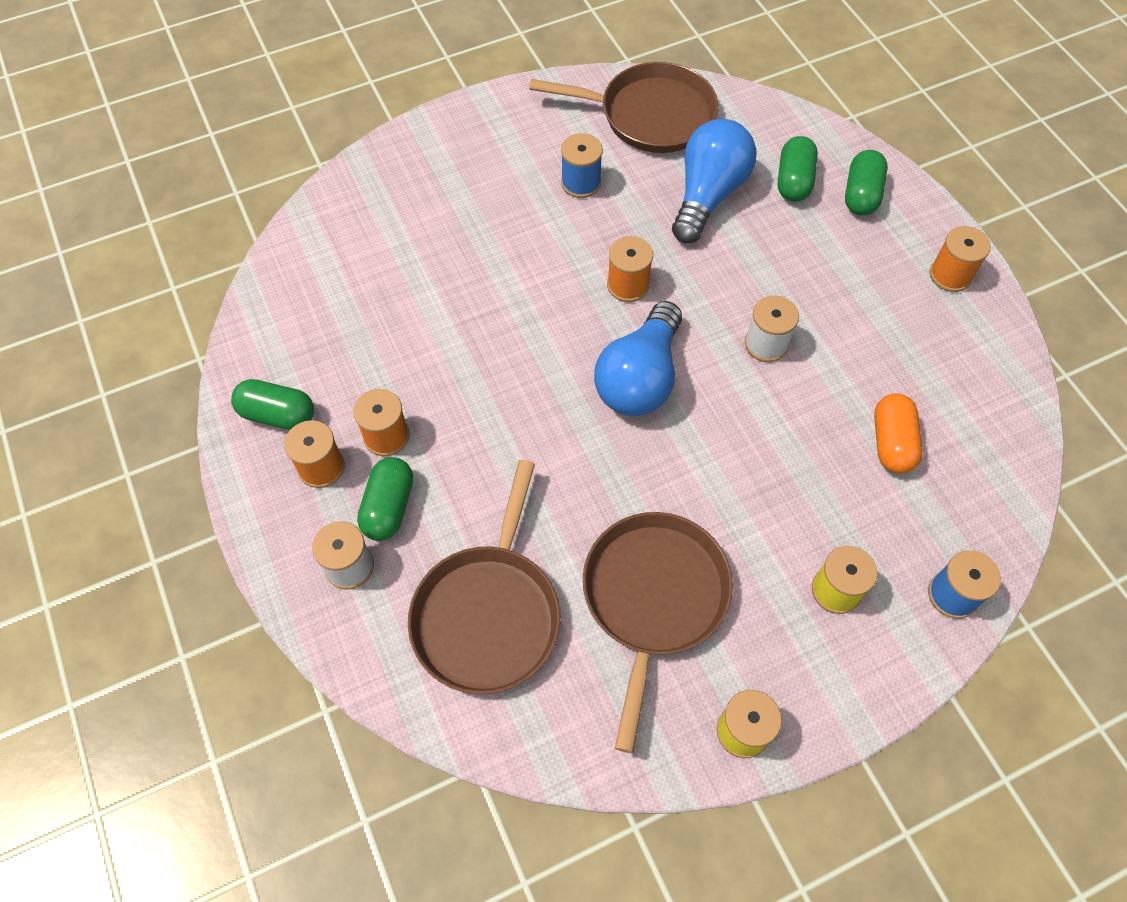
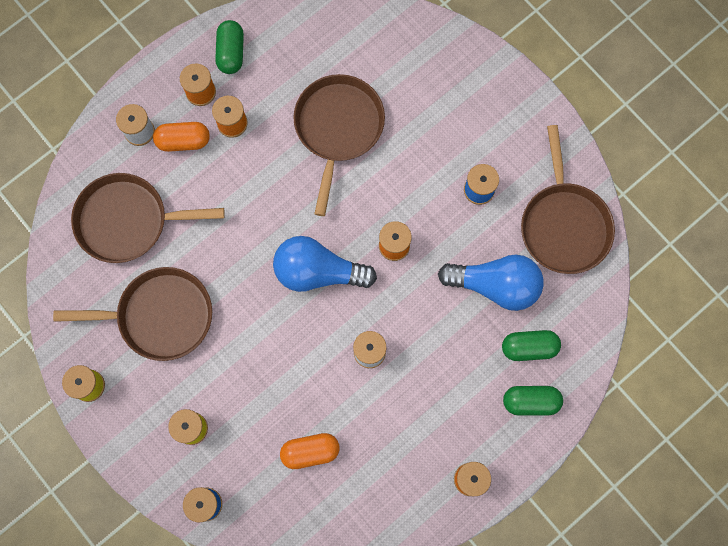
camera: 75 degrees right, 15 degrees up
(389, 507) = (183, 141): green capsule -> orange capsule
(443, 310) = (338, 128): none -> brown pan

